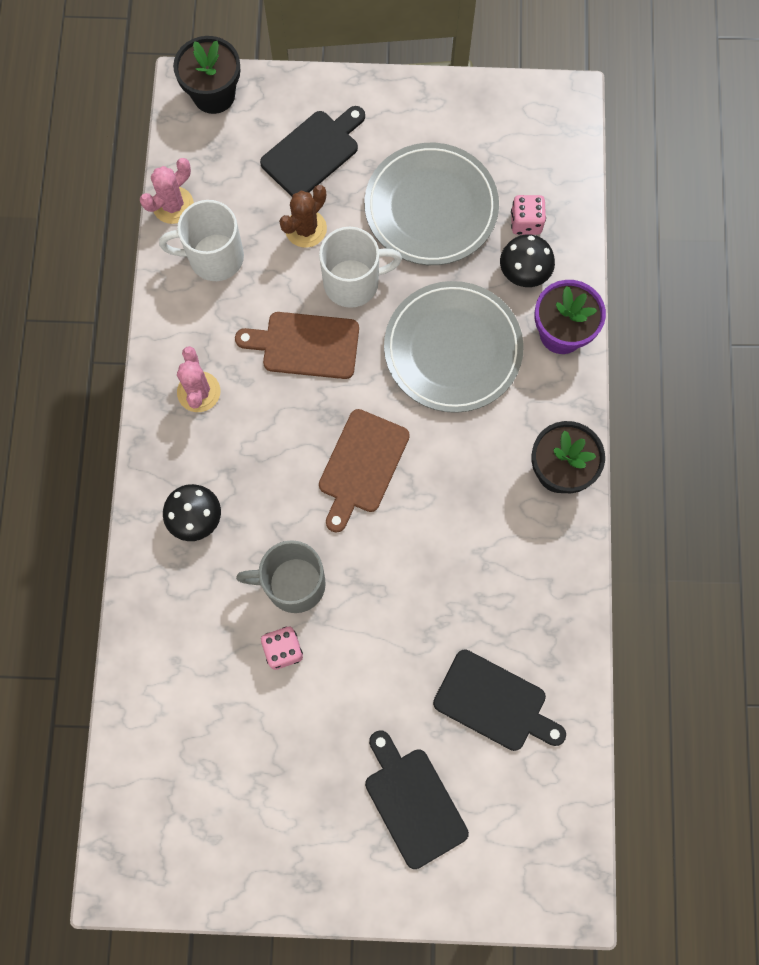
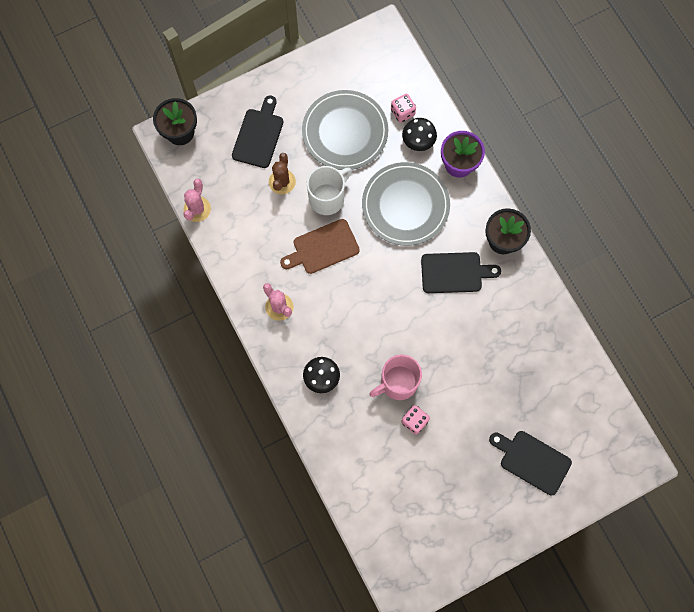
camera: 30 degrees left, 0 degrees up
(214, 257) = (240, 226): white mug -> none
(293, 584) = (397, 383): grey mug -> pink mug
(361, 465) = (395, 297): brown cutting board -> none
(494, 703) = (543, 384): black cutting board -> black cutting board (455, 273)

